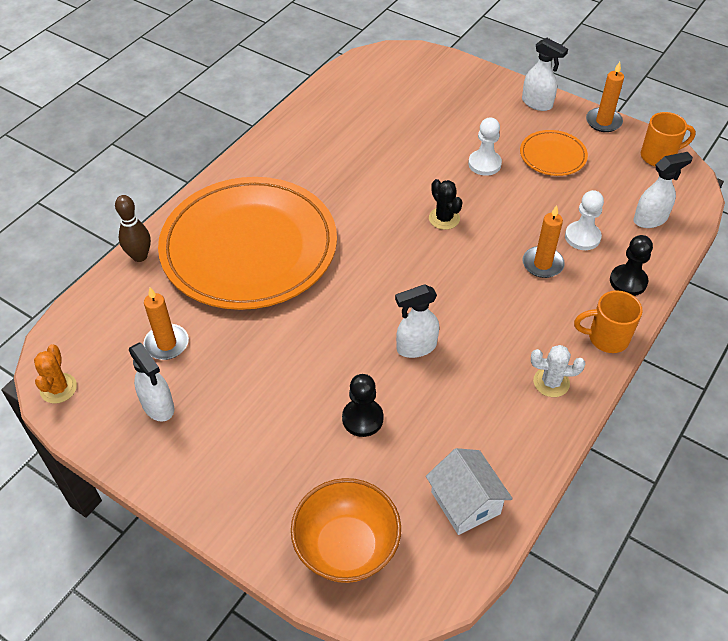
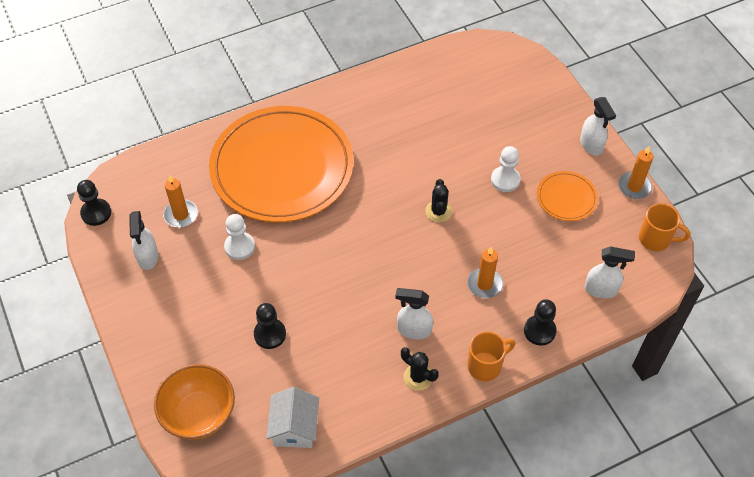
camera: 30 degrees right, 5 degrees up
(58, 388) = (96, 213): orange cactus -> black pawn
(140, 256) = (205, 139): brown bowling pin -> none
(416, 347) = (343, 302): white spray bottle -> white spray bottle (413, 330)
(551, 382) = (418, 377): white cactus -> black cactus
(582, 237) = (533, 278): white pawn -> white pawn (239, 247)
(606, 338) = (486, 366): orange mug -> orange mug turned 120 degrees clockwise

